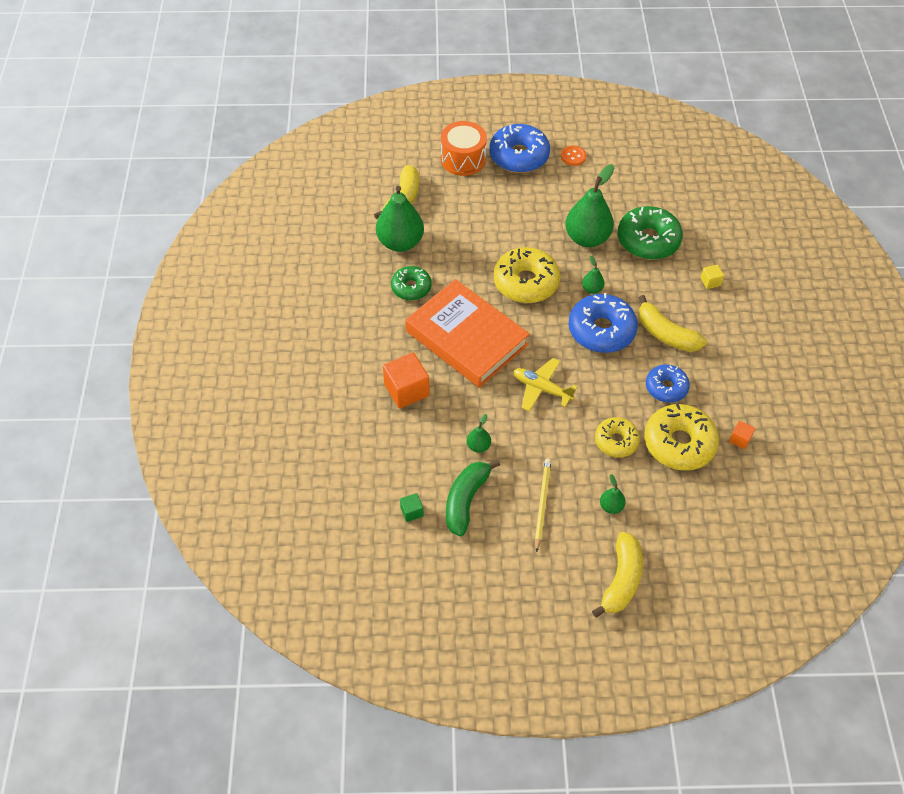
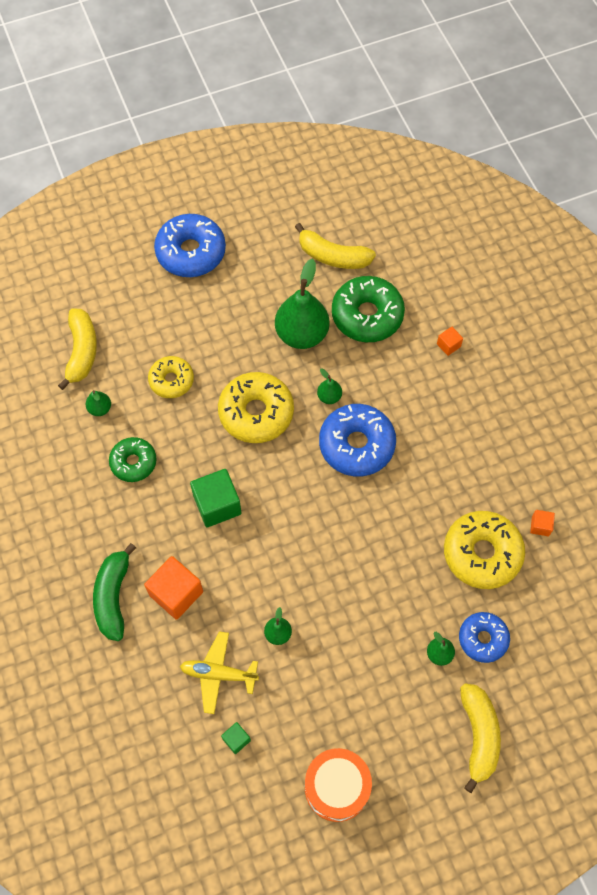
camera: 20 degrees left, 10 degrees up
(400, 243) = (100, 409): green pear -> green pear, size x0.45
(463, 159) = (130, 276): orange drum -> orange drum (336, 787)
(466, 338) = (217, 505): orange book -> green cube
(466, 500) = (288, 704): green banana -> green banana (113, 596)
(542, 389) = (319, 539): yellow plane -> yellow plane (219, 674)
(542, 504) = (368, 677): yellow pencil -> none
(573, 156) = (250, 234): orange button -> none
(616, 441) = (418, 574): yellow donut -> yellow donut (171, 380)
(665, 334) = (424, 426): yellow banana -> yellow banana (333, 256)
(666, 387) = (446, 491): blue donut -> blue donut (483, 639)
(710, 281) = (448, 345): yellow cube -> orange cube

